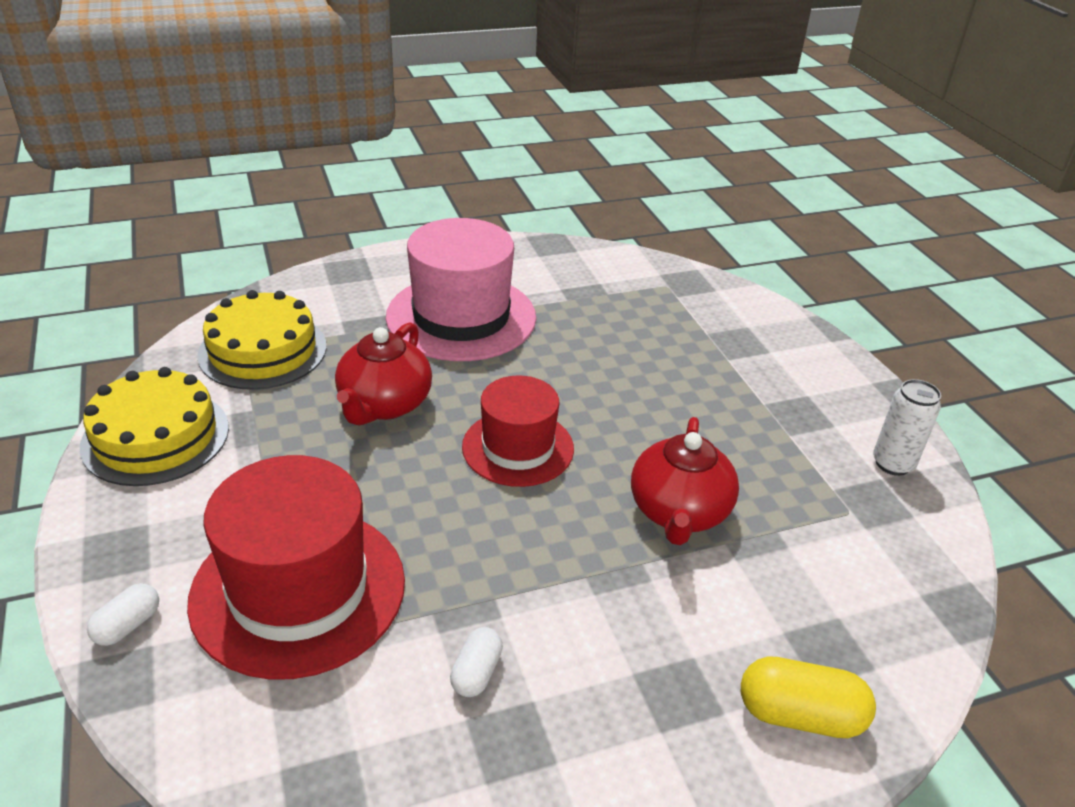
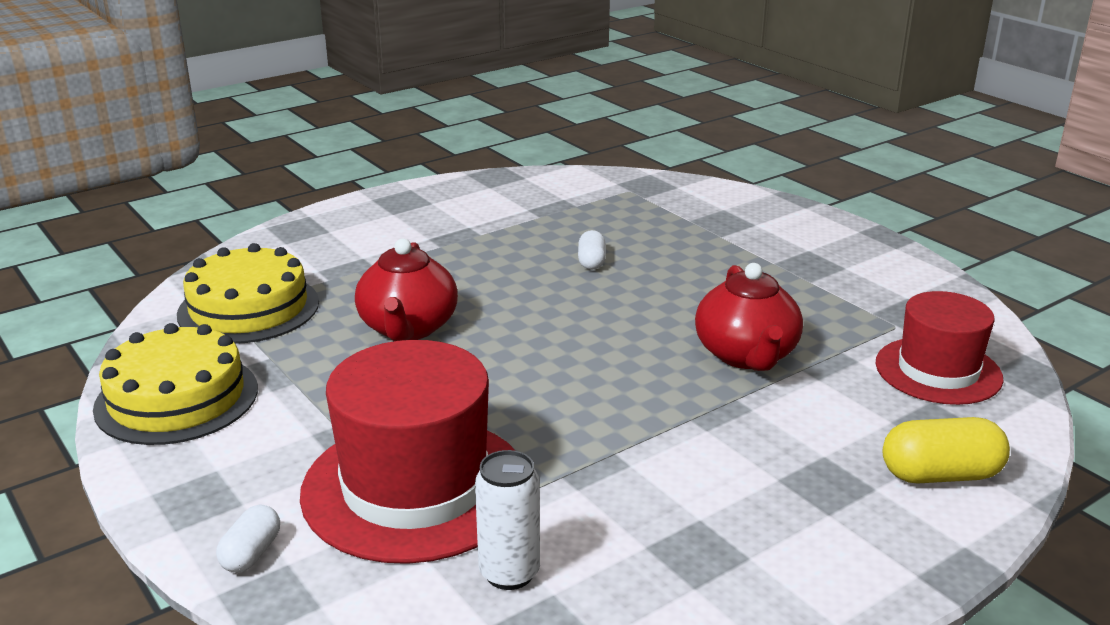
camera: 15 degrees left, 10 degrees down
(461, 317) = (442, 247): pink hat -> none
(476, 672) = (633, 510): white capsule -> white capsule (591, 262)
(518, 448) = (564, 337): red hat -> red hat (938, 371)
(892, 464) = (911, 285): white can -> white can (509, 573)

